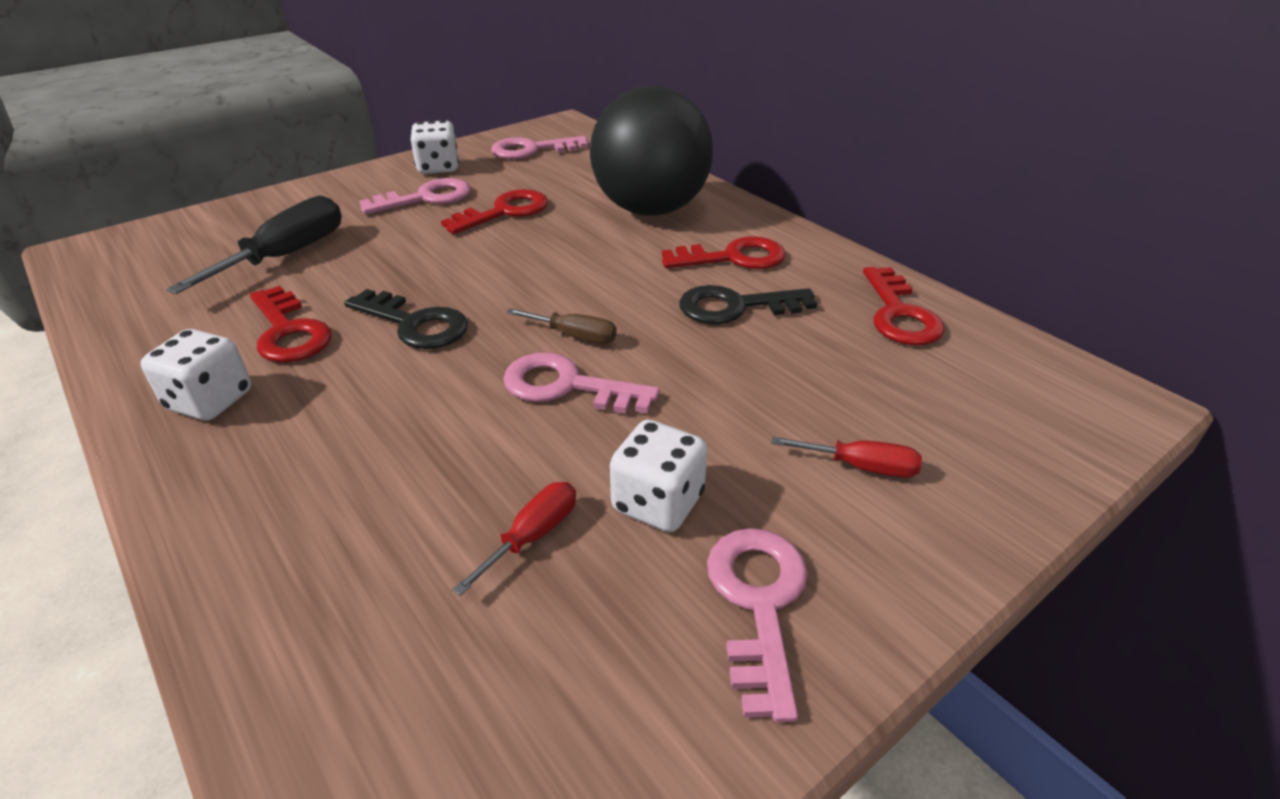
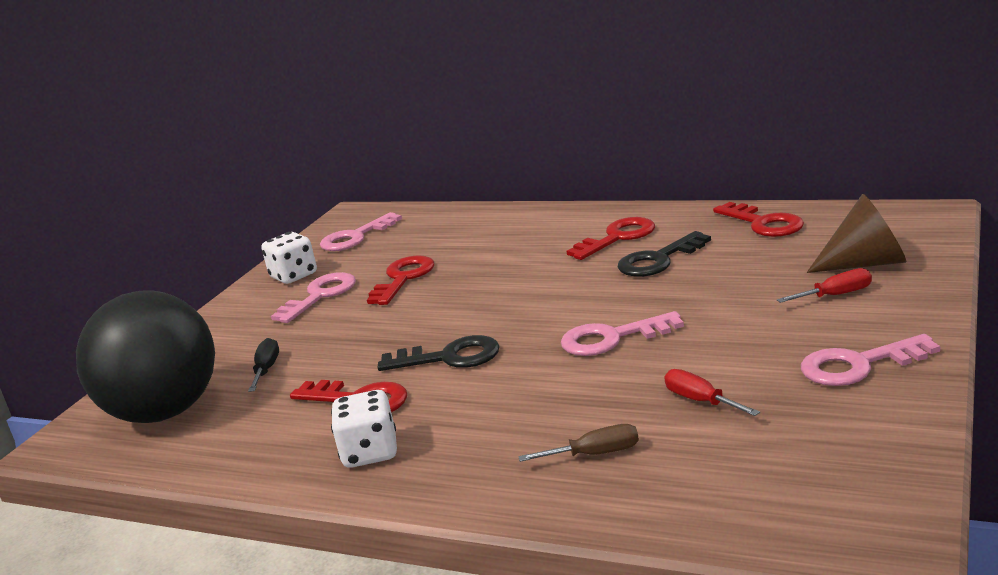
camera: 25 degrees left, 15 degrees down
(286, 255) = (266, 369): black screwdriver -> black screwdriver, size x0.53
(533, 536) = (700, 401): red screwdriver -> red screwdriver turned 45 degrees counterclockwise
(574, 336) = (576, 316): brown screwdriver -> brown screwdriver (595, 454)
(650, 209) = (515, 235): black ball -> black ball (165, 412)
(658, 502) = (749, 357): white dice -> none
(758, 602) = (858, 365): pink key -> pink key turned 75 degrees counterclockwise
(951, 438) = (866, 263): none -> brown cone

